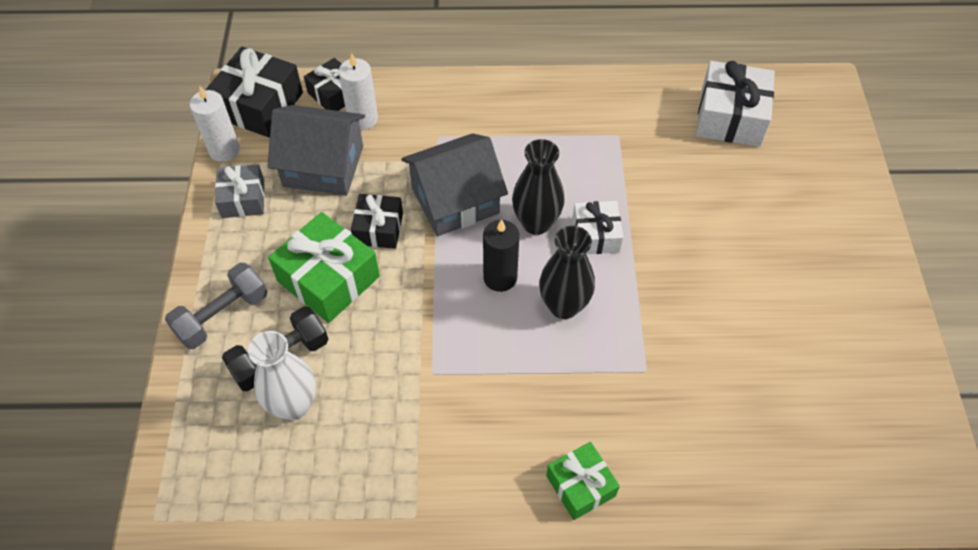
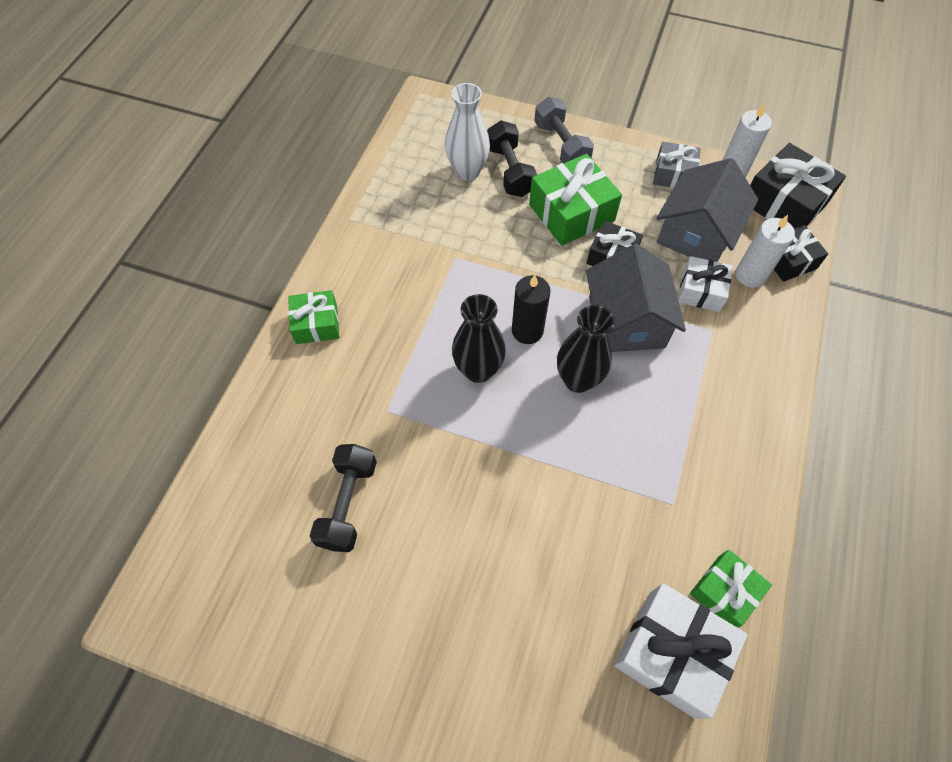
camera: 110 degrees right, 5 degrees up
(595, 235) = (546, 427): white gift -> white gift (701, 291)
(669, 95) = (724, 592): none -> green gift
(752, 367) = (348, 503): none -> black dumbbell

